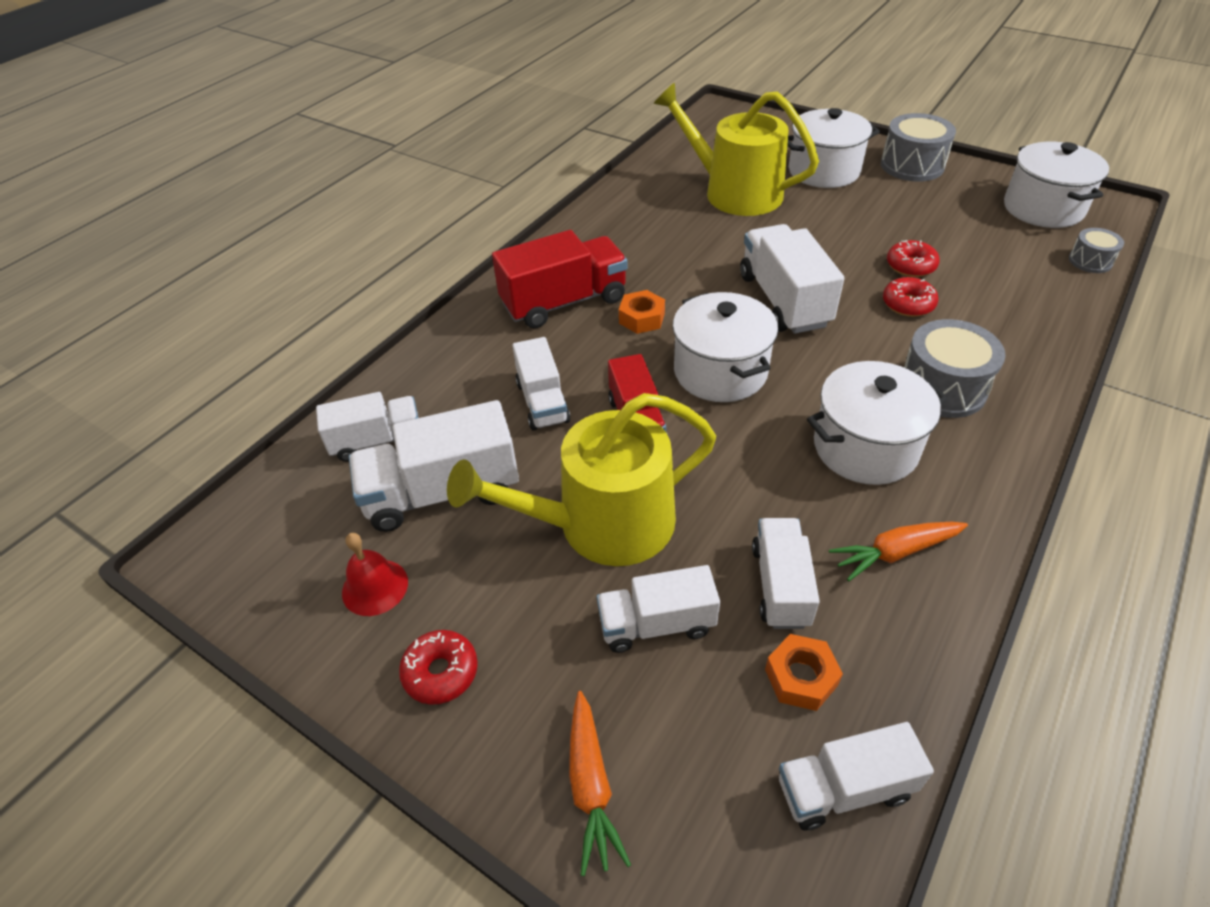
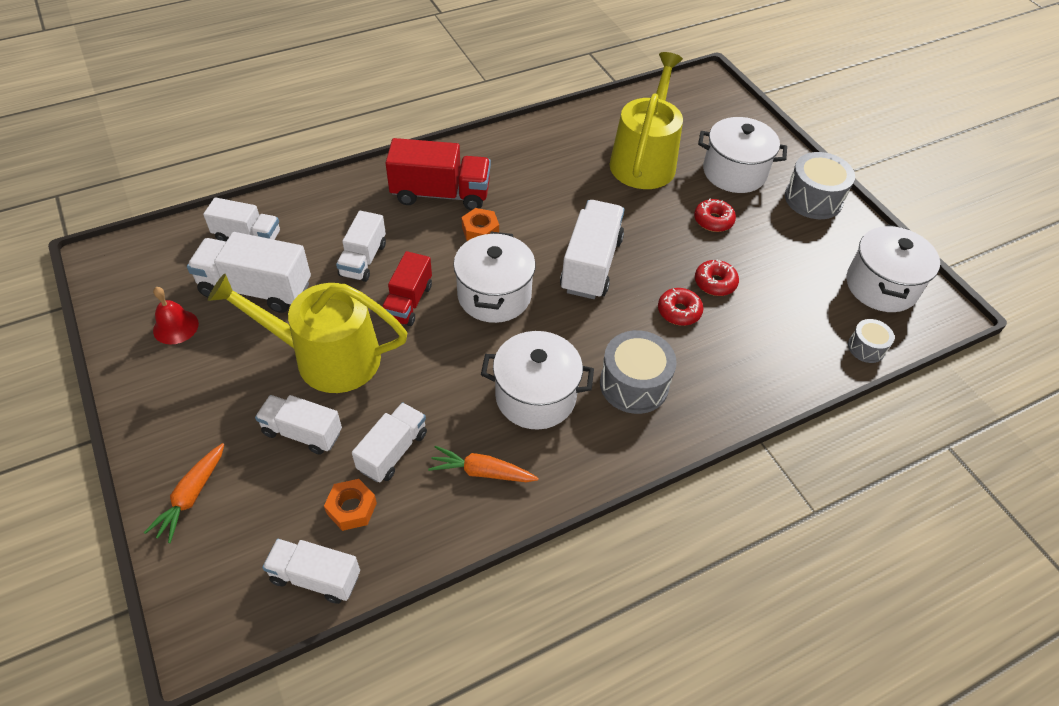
camera: 25 degrees right, 5 degrees up
(441, 672) = (170, 393): red donut -> red donut (713, 220)
(734, 192) = (644, 160): yellow watering can -> yellow watering can turned 45 degrees clockwise

